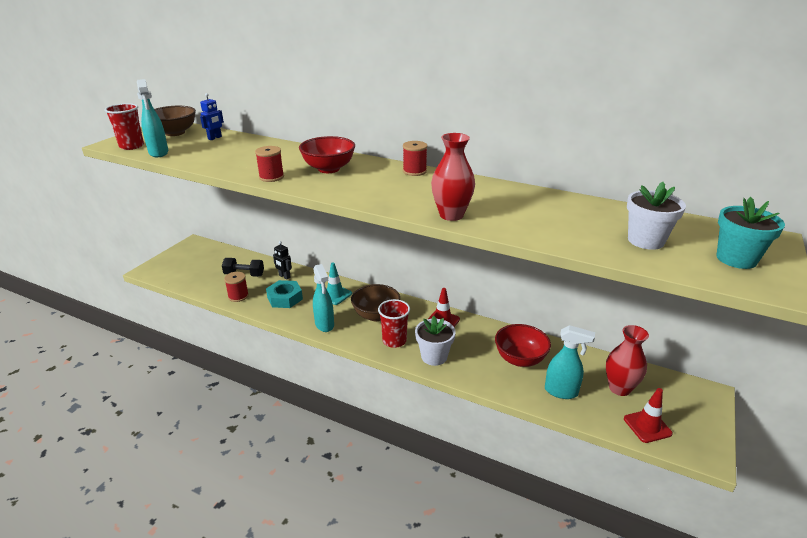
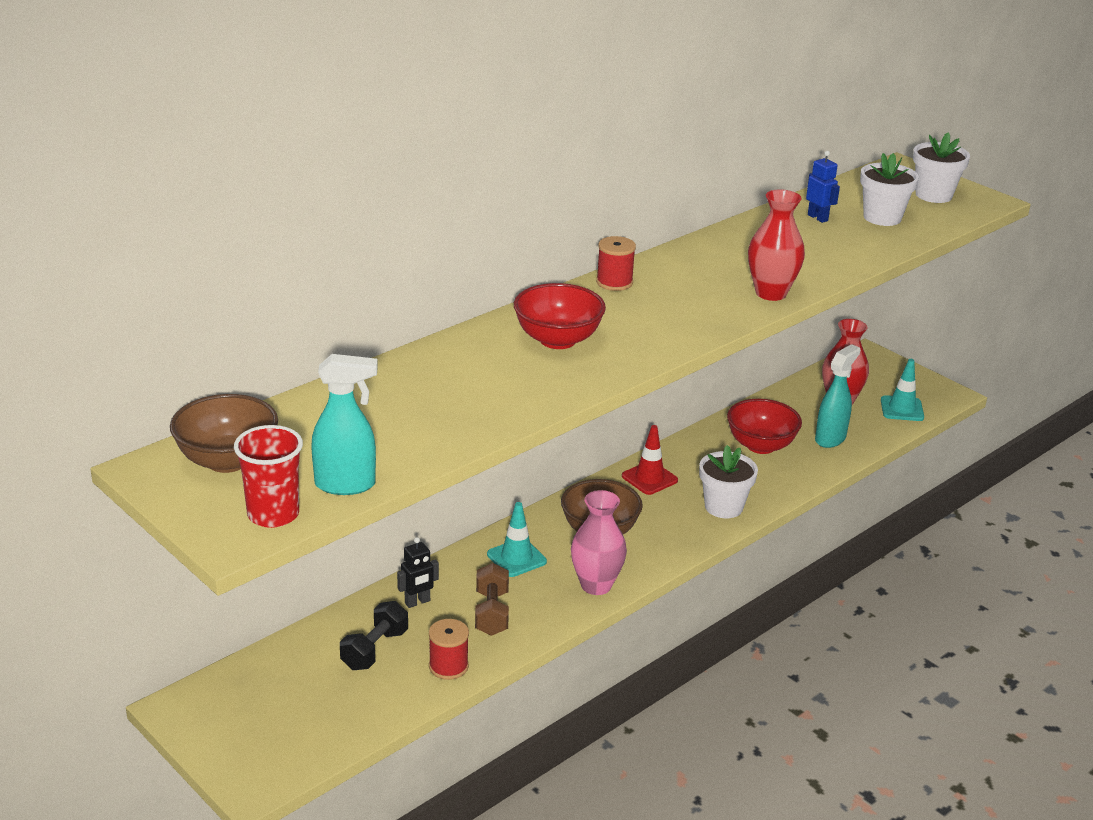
camera: 70 degrees left, 0 degrees up
(215, 138) = (307, 420): blue robot -> blue robot (818, 218)
(271, 177) = (558, 389): red spool -> none
(285, 298) = (491, 613): turquoise nut -> brown dumbbell
(324, 325) = (596, 585): turquoise spray bottle -> pink vase
(394, 341) = (672, 530): red cup -> none
(647, 426) = (902, 409): red traffic cone -> turquoise traffic cone
(736, 259) = (933, 195): turquoise flower pot -> white flower pot

